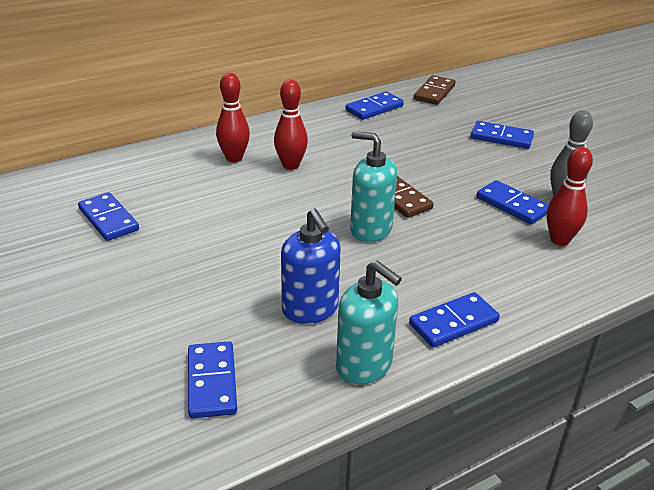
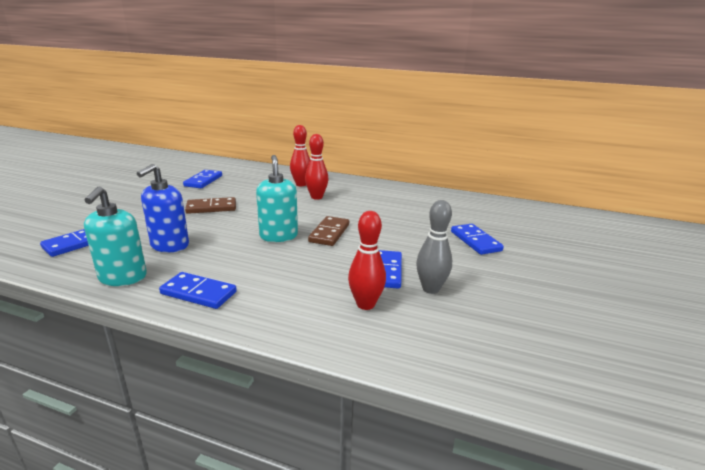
camera: 50 degrees right, 10 degrees down
(374, 108) = (426, 196): blue domino -> none
(434, 93) = (487, 204): brown domino -> brown domino (211, 208)

